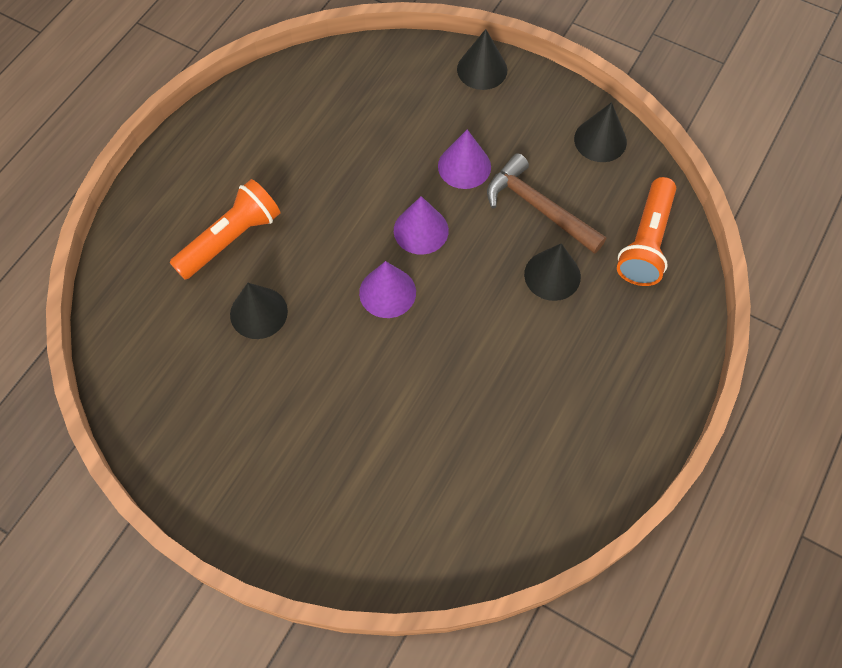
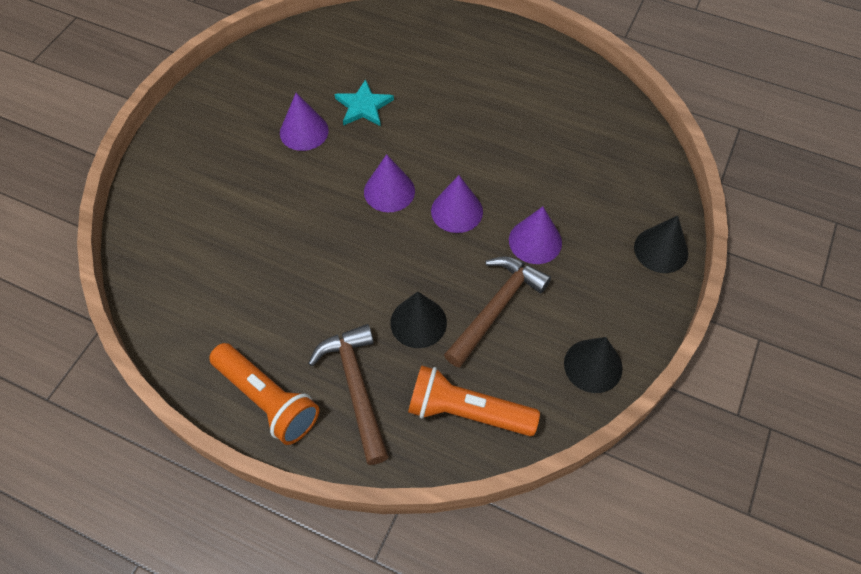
camera: 85 degrees right, 5 degrees down
(230, 239) = (431, 80): orange flashlight -> orange flashlight (267, 399)
(258, 312) = (363, 106): black cone -> turquoise star
(287, 379) = (304, 131): none -> purple cone
(623, 334) = (356, 388): none -> brown hammer

